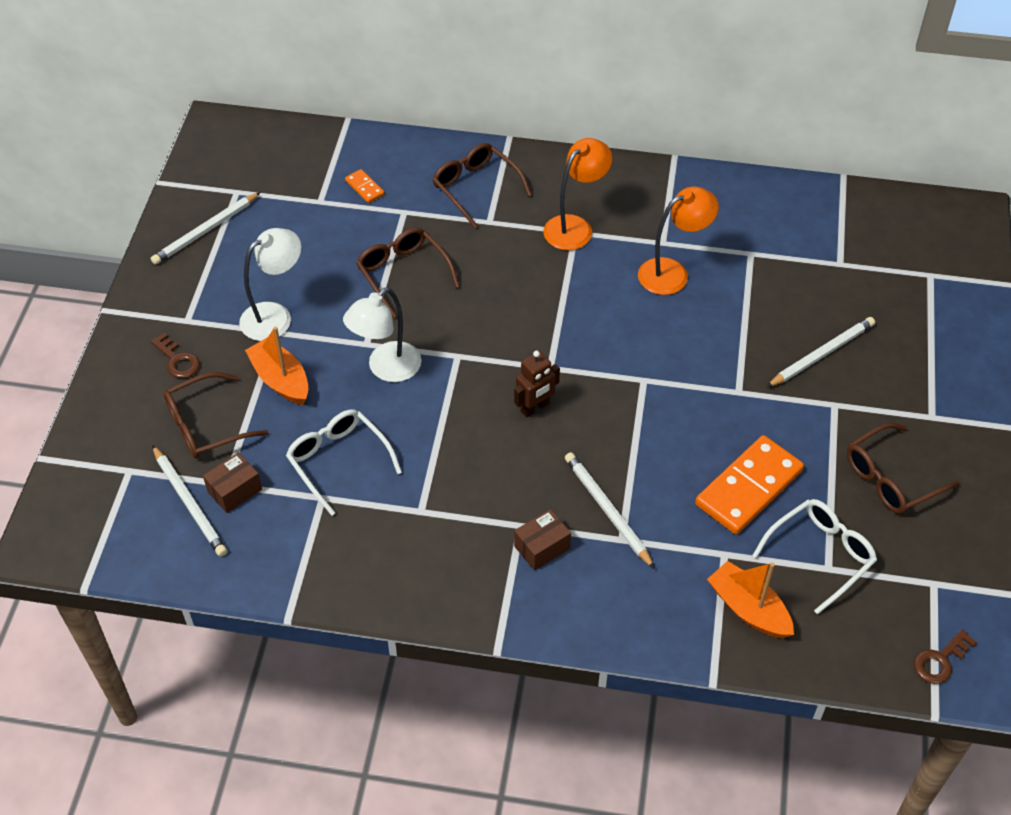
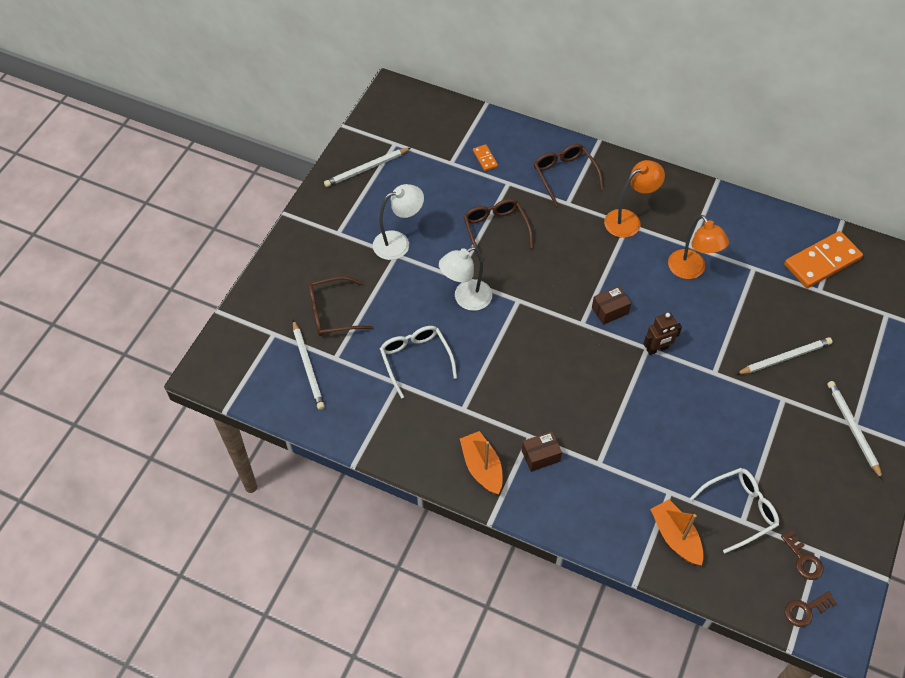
camera: 15 degrees right, 5 degrees up
(177, 360) = (324, 261): brown key -> brown key (803, 560)
(234, 490) = (340, 364): brown box -> brown box (610, 310)
(281, 380) = (391, 291): orange boat -> orange boat (482, 467)
(535, 408) = (563, 351): brown robot -> brown robot (657, 349)
(607, 510) = (594, 440): white pencil -> white pencil (852, 429)
(672, 272) = (691, 270): orange lamp -> orange lamp turned 75 degrees clockwise
(749, 488) = (701, 447): orange domino -> orange domino (822, 262)
(891, 478) = (809, 464): brown glasses -> none

